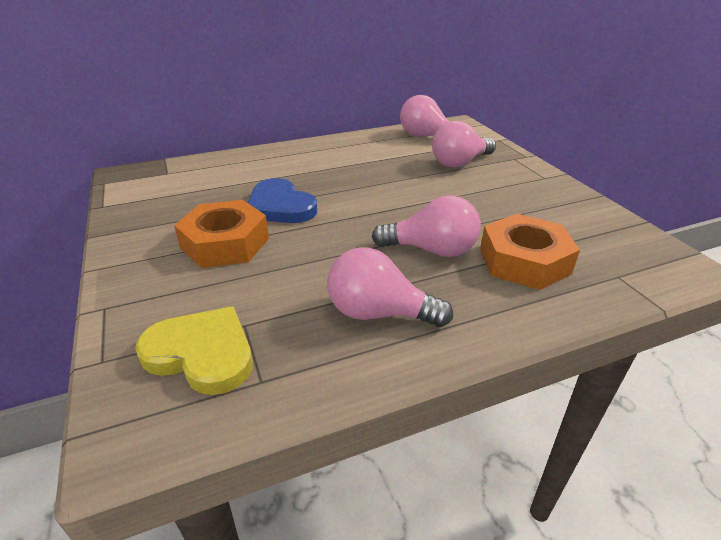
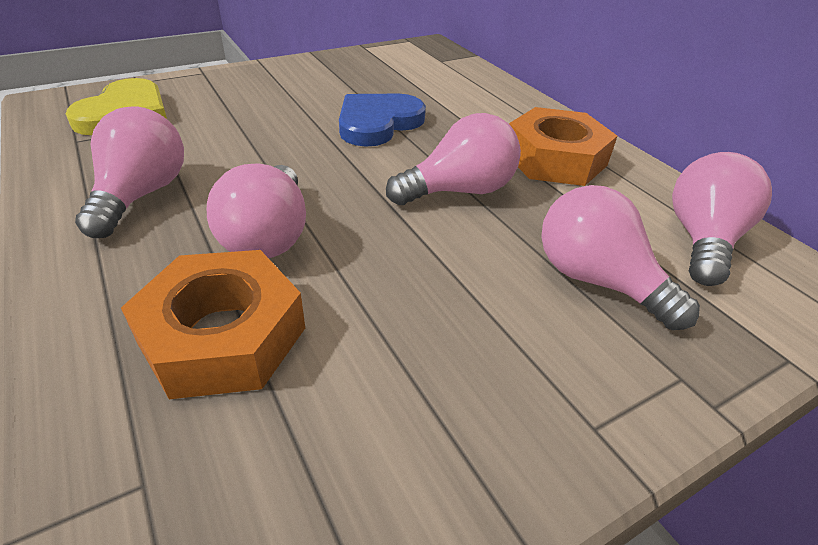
camera: 80 degrees right, 5 degrees up
(225, 243) = (295, 103): orange nut -> orange nut (554, 159)
(381, 185) = (459, 191): none -> pink light bulb

